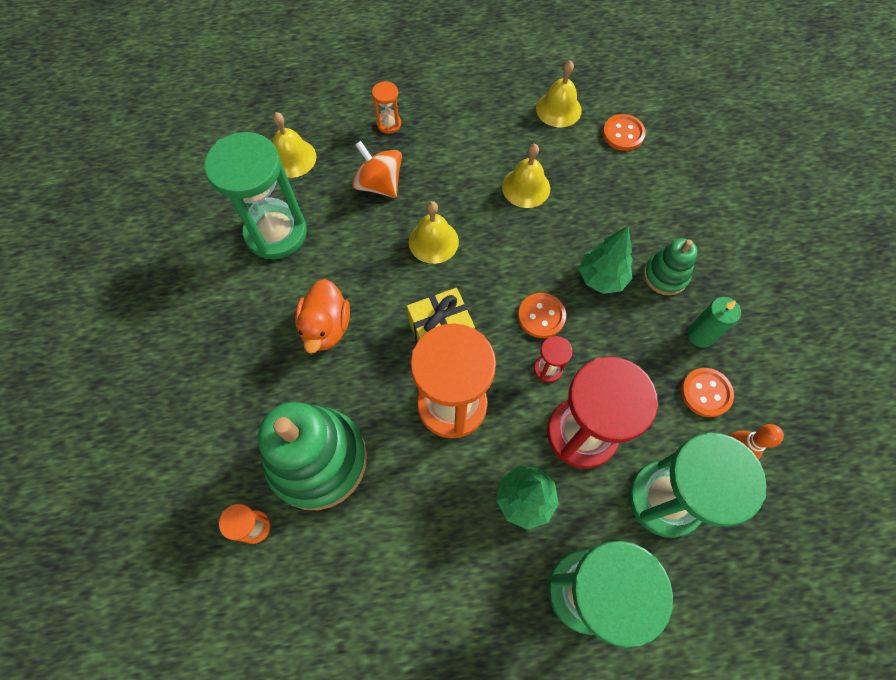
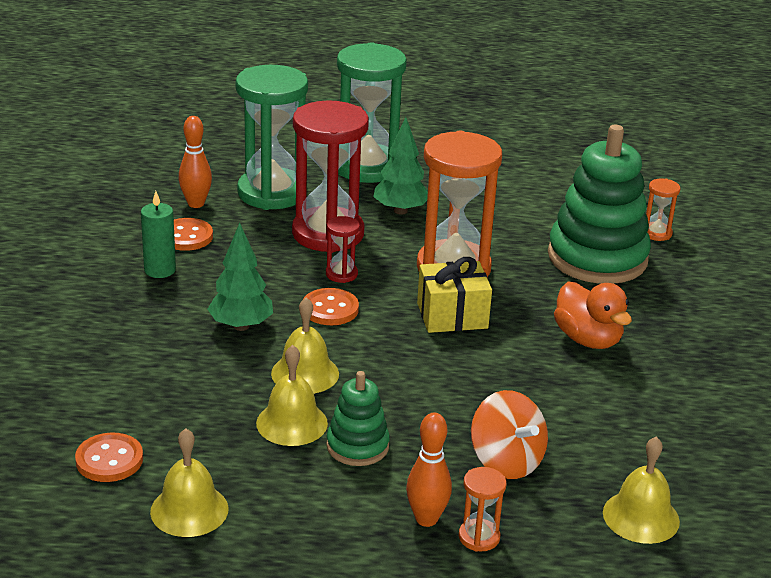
camera: 170 degrees left, 35 degrees down
(276, 233) = (658, 432): green hourglass -> none
(326, 327) = (588, 339): orange duck -> orange duck turned 135 degrees clockwise
(421, 130) = (426, 519): none -> orange bowling pin
(433, 241) = (441, 390): yellow bell -> yellow bell (305, 373)
(665, 276) = (162, 316): green stacking toy -> green stacking toy (357, 446)

